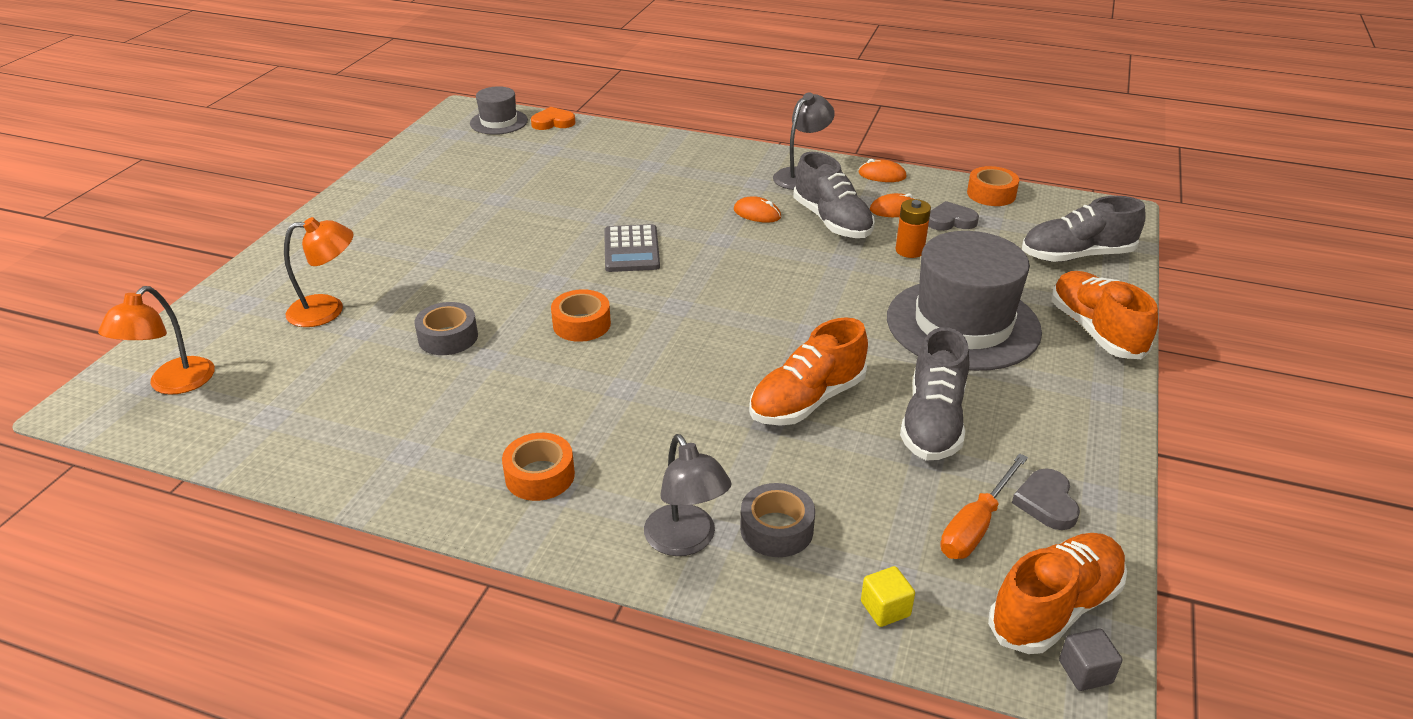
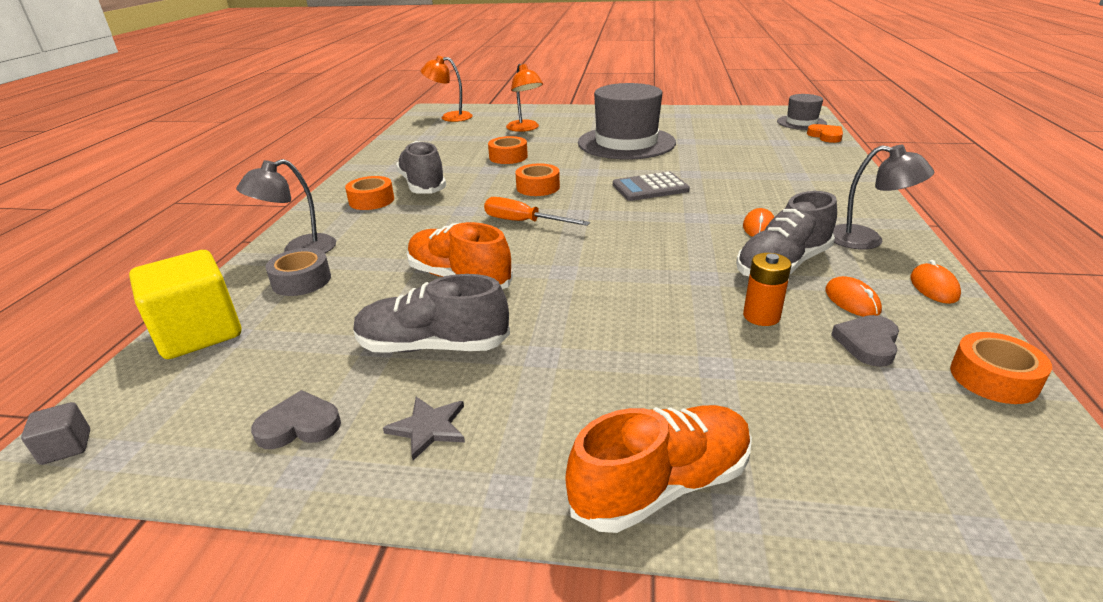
camera: 80 degrees right, 5 degrees down
(448, 337) = (508, 157): grey tape -> orange tape
(885, 609) = (199, 333): yellow cube -> yellow cube, size x2.31
(950, 221) = (867, 343): grey heart -> grey heart turned 135 degrees counterclockwise
(963, 324) = (620, 360): grey hat -> grey hat (626, 143)
(976, 525) = (279, 377): orange screwdriver -> orange screwdriver (523, 222)
(1046, 427) = (428, 428): none -> grey star
(1055, 608) = (152, 428): orange shoe -> none
(1076, 255) = (881, 472): grey shoe -> grey shoe (423, 185)

